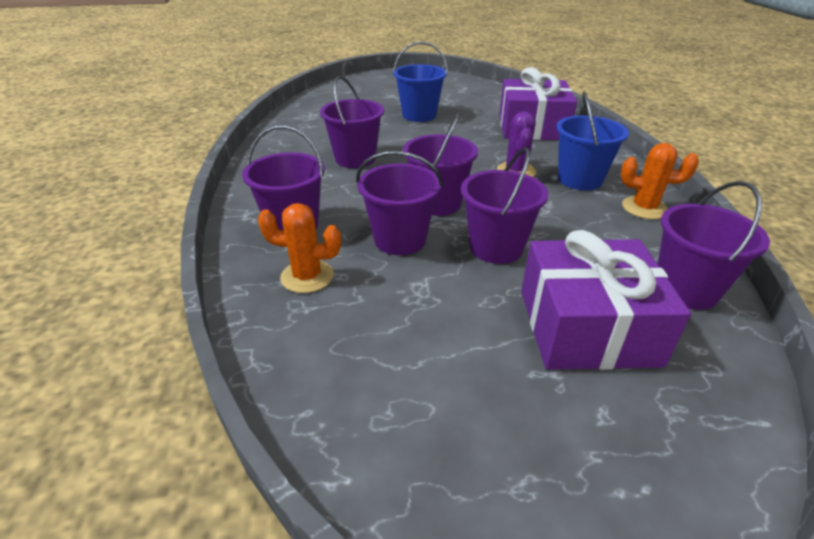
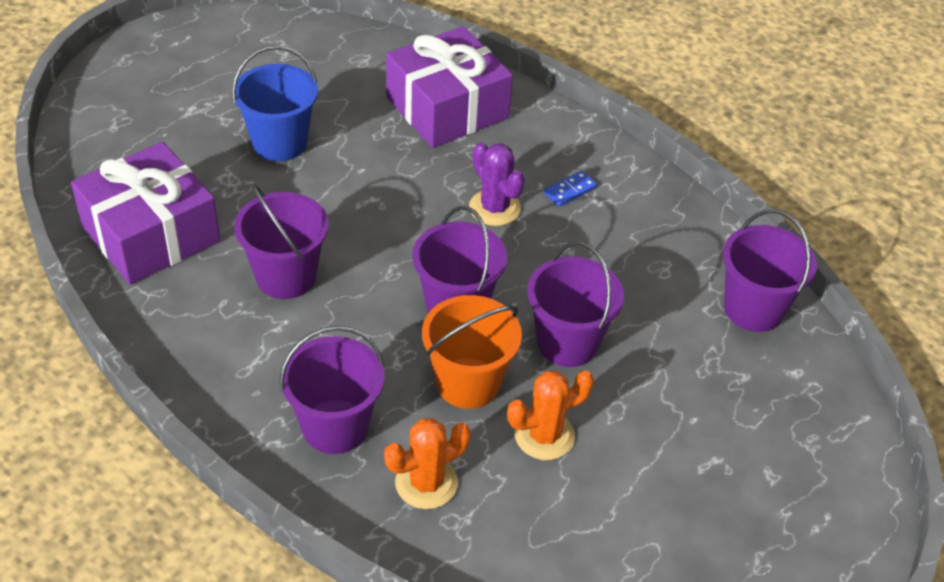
camera: 40 degrees left, 10 degrees up
(400, 240) = (468, 383): purple bucket -> orange bucket
(579, 179) = (570, 190): blue bucket -> blue domino
(587, 326) = (707, 396): purple gift -> purple gift (151, 234)
(644, 208) = (659, 209): orange cactus -> orange cactus (544, 435)

